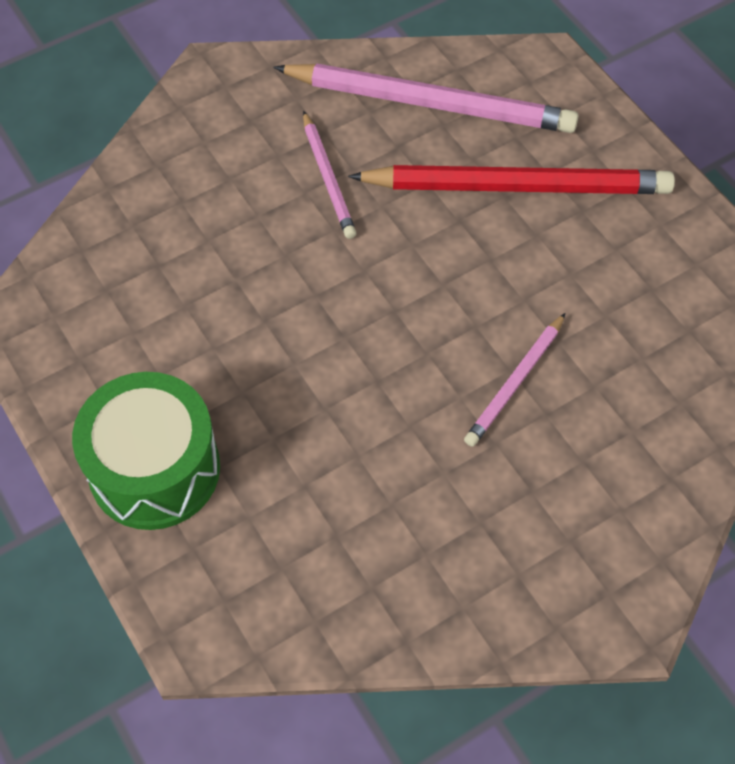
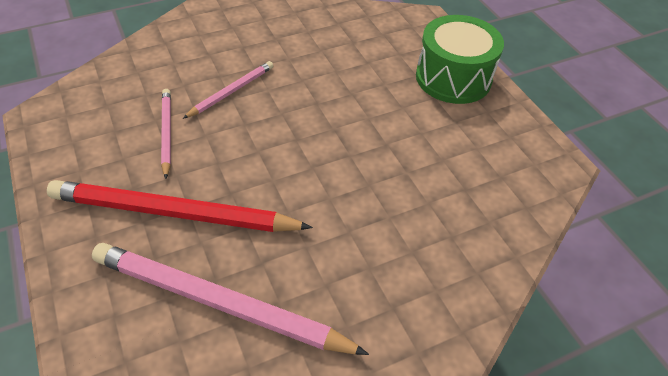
camera: 175 degrees left, 10 degrees down
(328, 178) = (328, 240): pink pencil -> pink pencil (166, 133)

